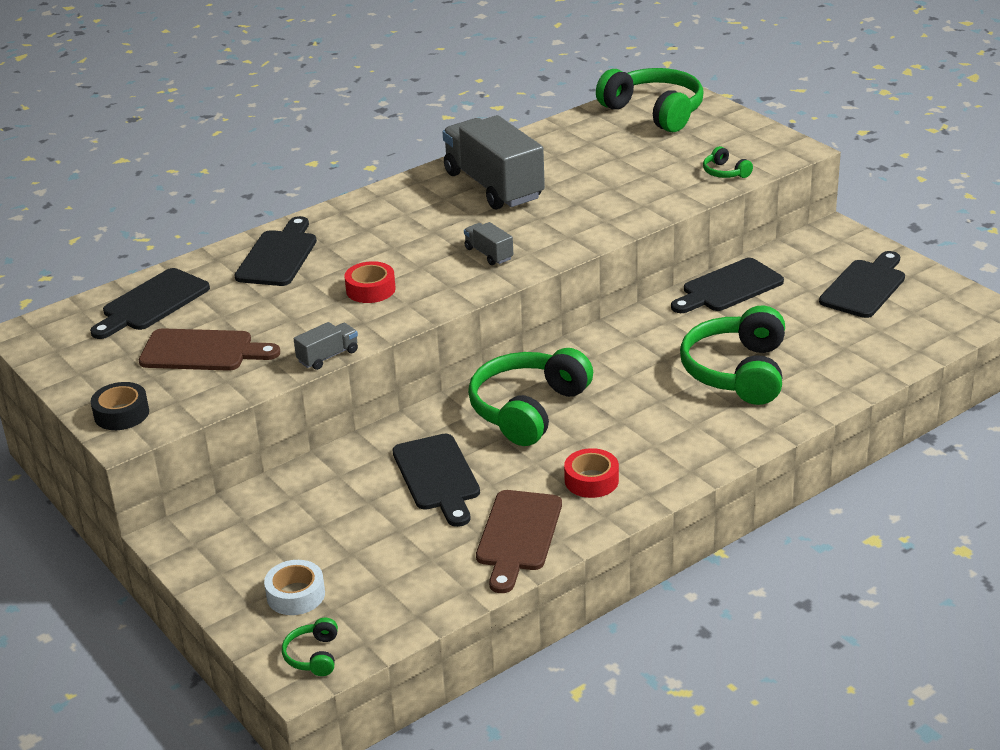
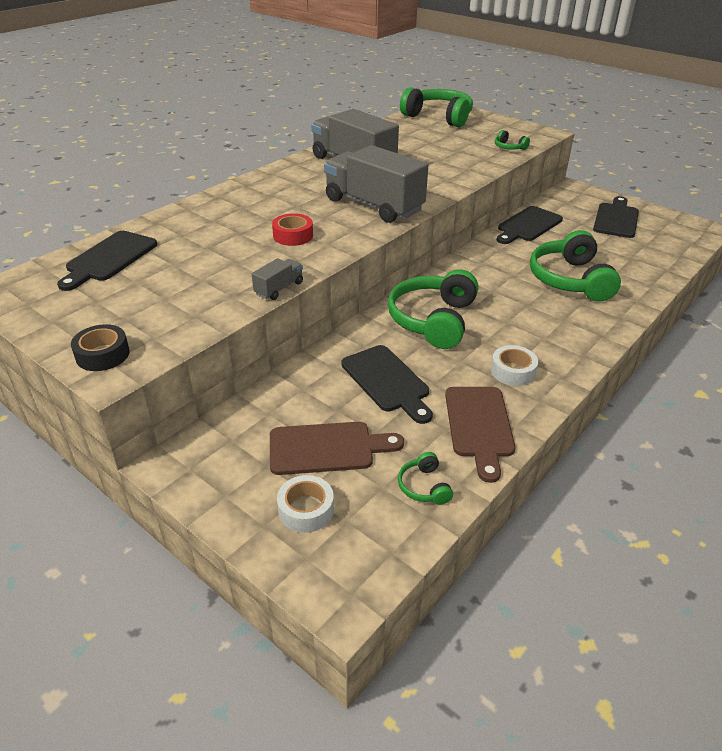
camera: 15 degrees left, 5 degrees up
(202, 351) = (165, 293): brown cutting board -> brown cutting board (327, 448)
(278, 256) = (208, 217): black cutting board -> none
(313, 656) = (347, 575): green headphones -> green headphones (424, 486)
(489, 254) = (373, 205): grey truck -> grey truck, size x2.34
(591, 480) = (512, 371): red tape -> white tape

